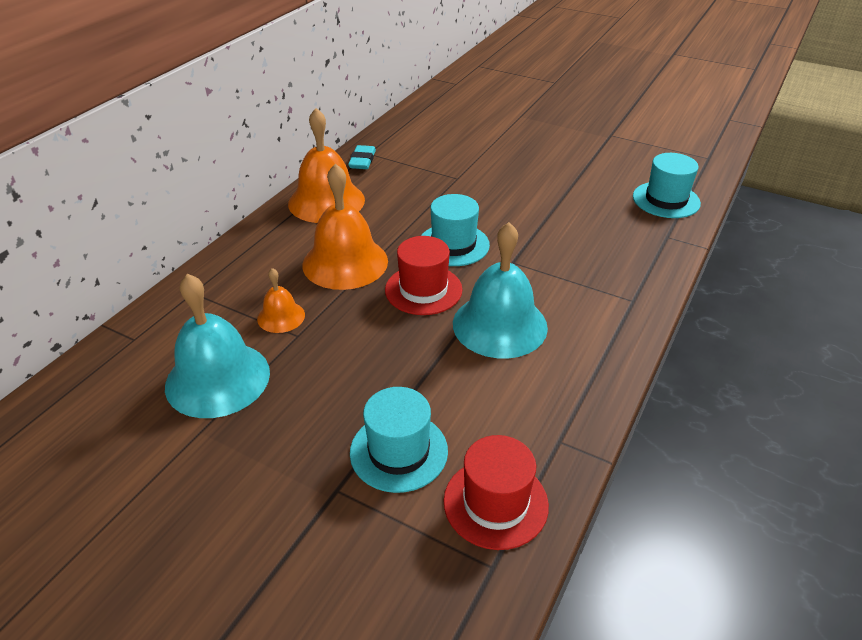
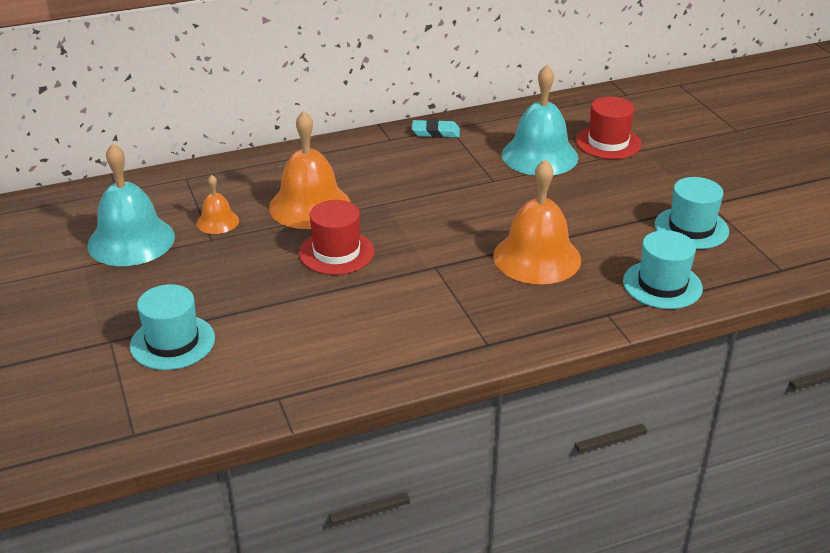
camera: 40 degrees right, 5 degrees down
(326, 201) = (360, 154): orange bell -> orange bell (537, 257)
(362, 160) = (435, 132): turquoise eraser -> turquoise eraser turned 45 degrees clockwise
(453, 244) = (408, 231): turquoise hat -> turquoise hat (691, 228)
(495, 503) = (185, 405): red hat -> red hat (608, 142)
(499, 325) = (354, 305): turquoise bell -> turquoise bell (539, 156)

